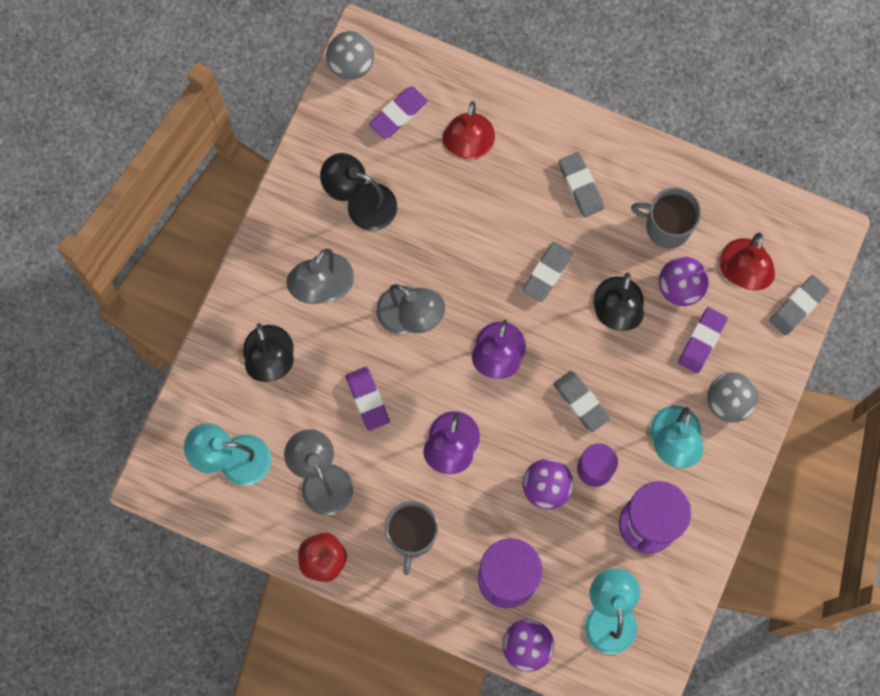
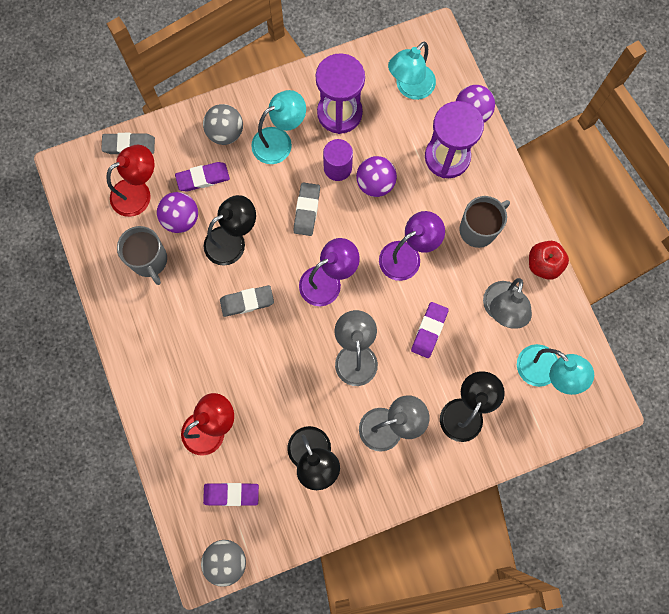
camera: 135 degrees left, 0 degrees up
(580, 186) = (171, 334): grey eraser -> none

